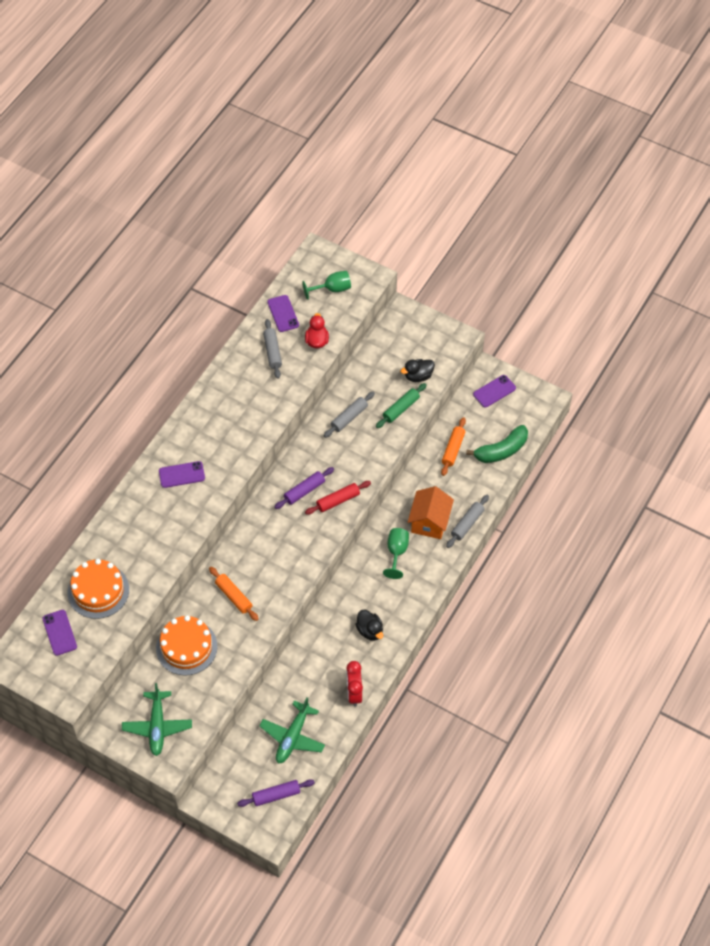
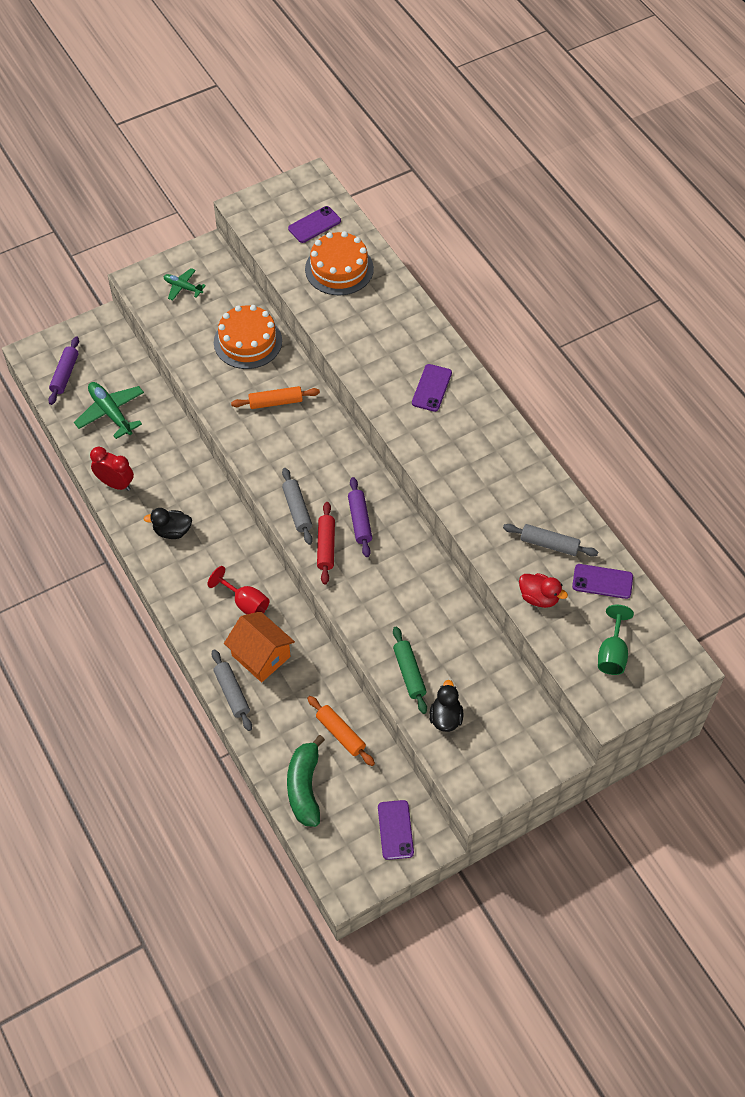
camera: 120 degrees right, 0 degrees up
(59, 632) = (314, 225): purple phone -> purple phone turned 45 degrees counterclockwise
(157, 726) = (183, 287): green plane -> green plane, size x0.60
(349, 417) = (430, 612): grey rolling pin -> grey rolling pin (297, 510)
(396, 552) = (245, 603): green goblet -> red goblet

